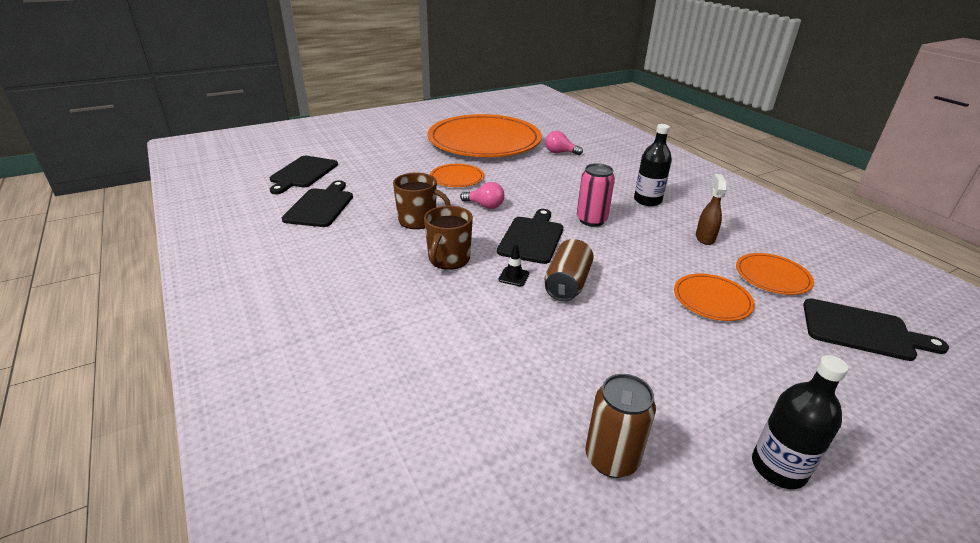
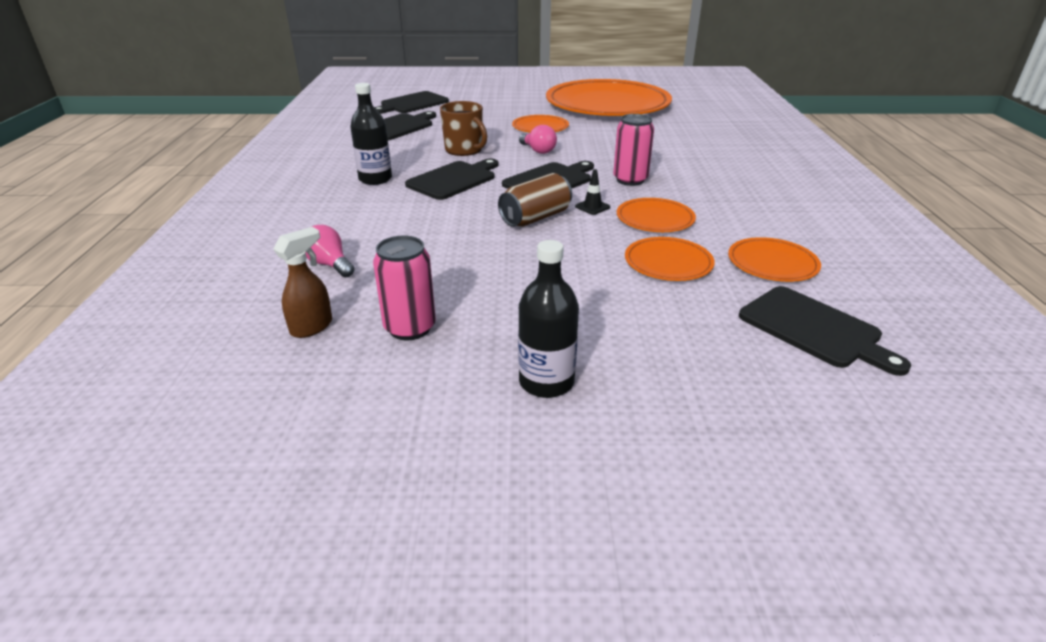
camera: 30 degrees right, 0 degrees up
(448, 259) = (454, 179): brown mug -> black cutting board
(513, 277) = (494, 202): black traffic cone -> black traffic cone (592, 207)
(560, 152) = (676, 124): pink light bulb -> pink light bulb (329, 264)
(611, 459) = (410, 328): brown can -> pink can
(647, 200) = (718, 177): black bottle -> black bottle (375, 179)
(653, 256) = (655, 219): none -> orange plate
(705, 238) = (739, 218): brown spray bottle -> brown spray bottle (312, 327)

